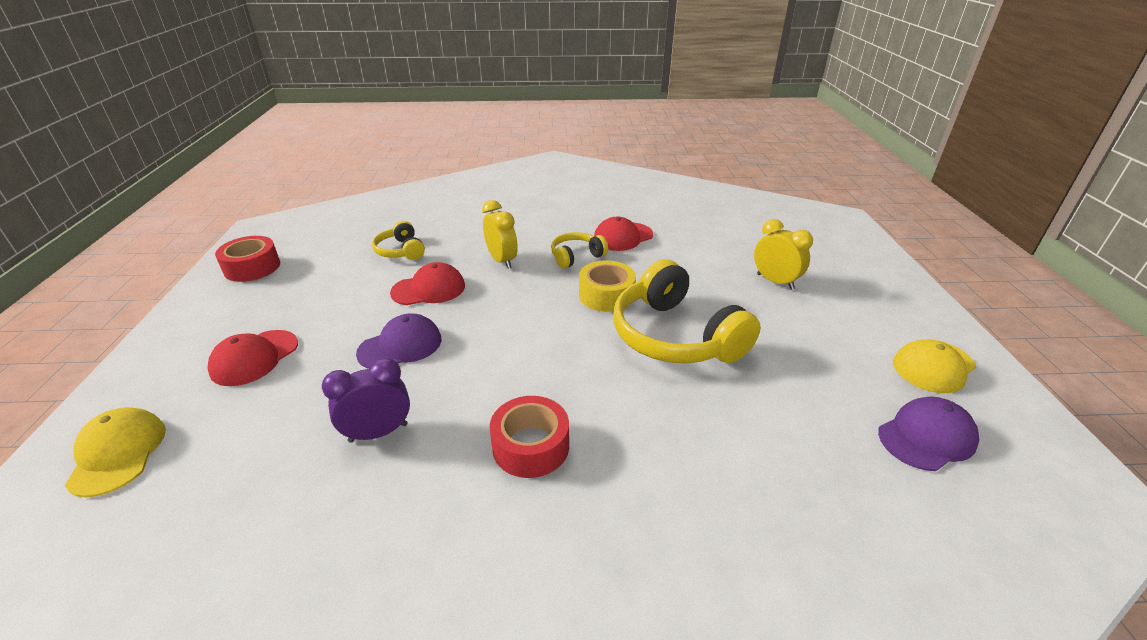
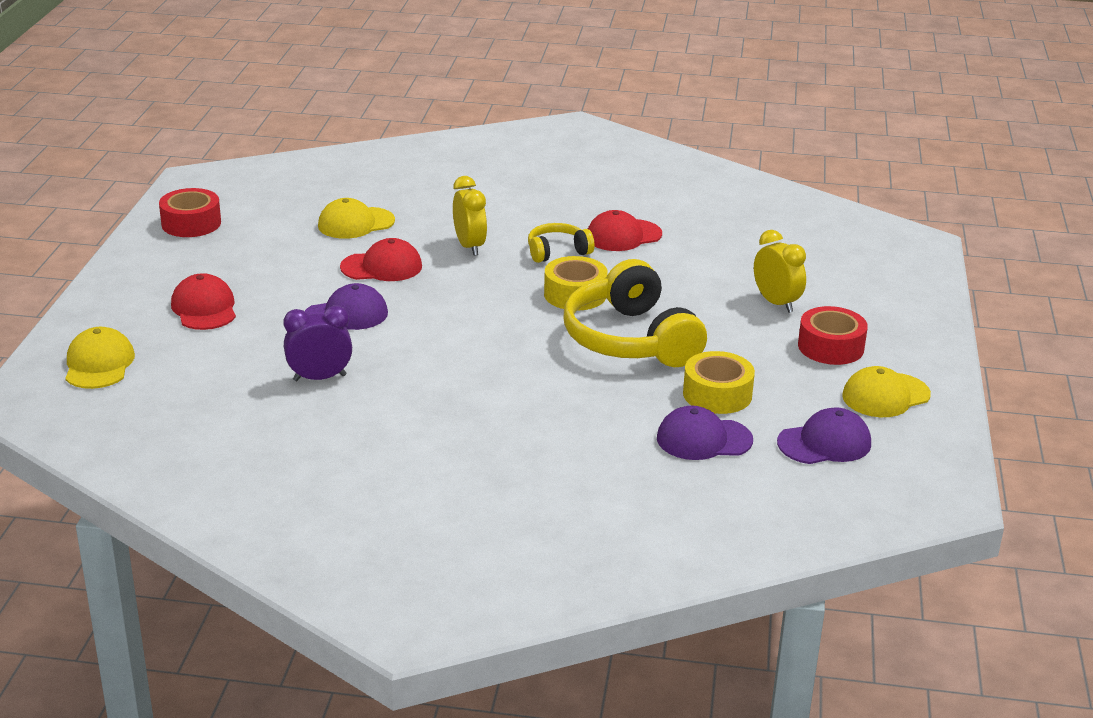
camera: 10 degrees right, 5 degrees down
(254, 358) = (204, 308): red cap -> red cap turned 120 degrees clockwise
(401, 251) = (356, 223): yellow headphones -> yellow cap
(531, 446) = (453, 403): red tape -> red tape (830, 347)
(786, 389) = (717, 394): none -> yellow tape
(809, 453) = (703, 439): none -> purple cap

